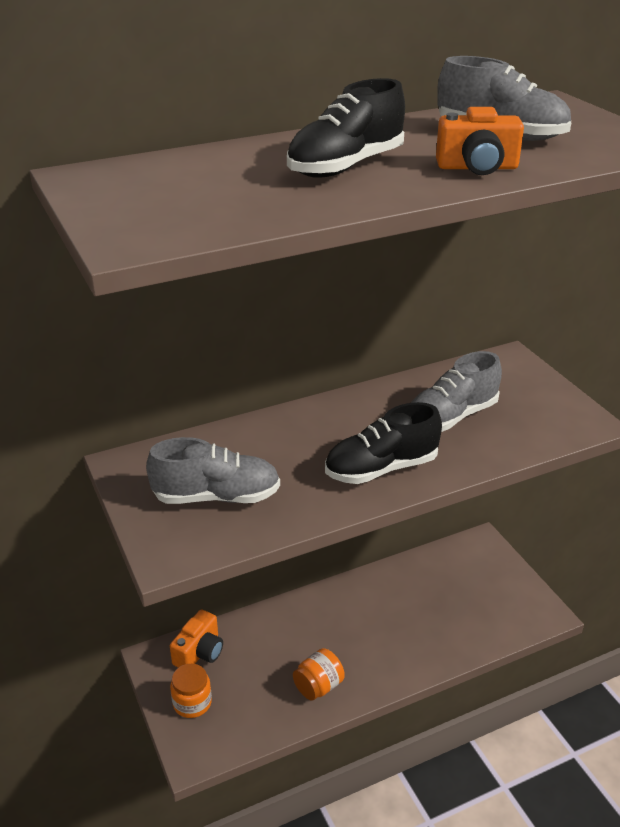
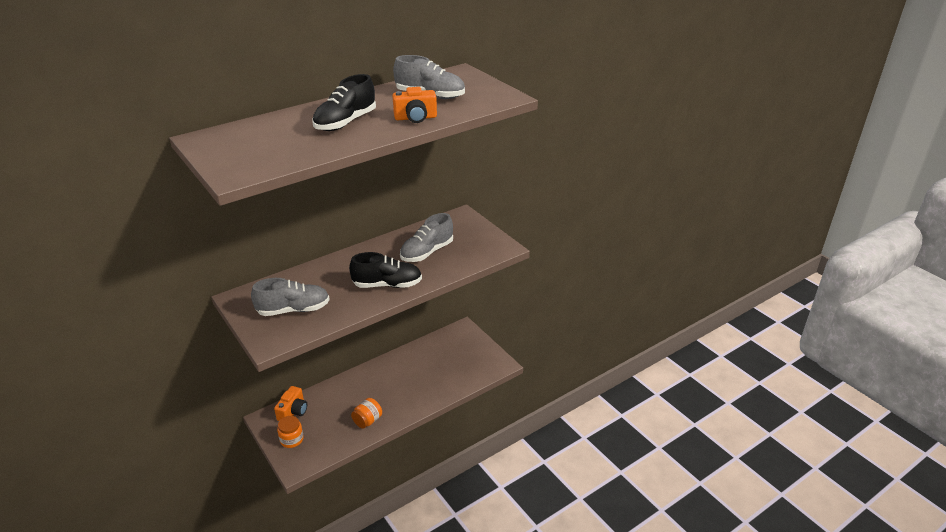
camera: 10 degrees left, 0 degrees up
(381, 468) = (387, 285): black shoe -> black shoe turned 150 degrees counterclockwise

